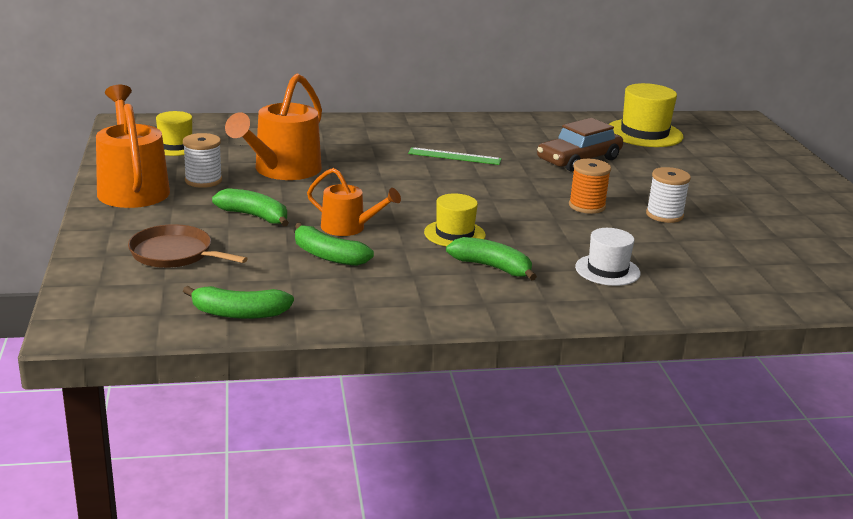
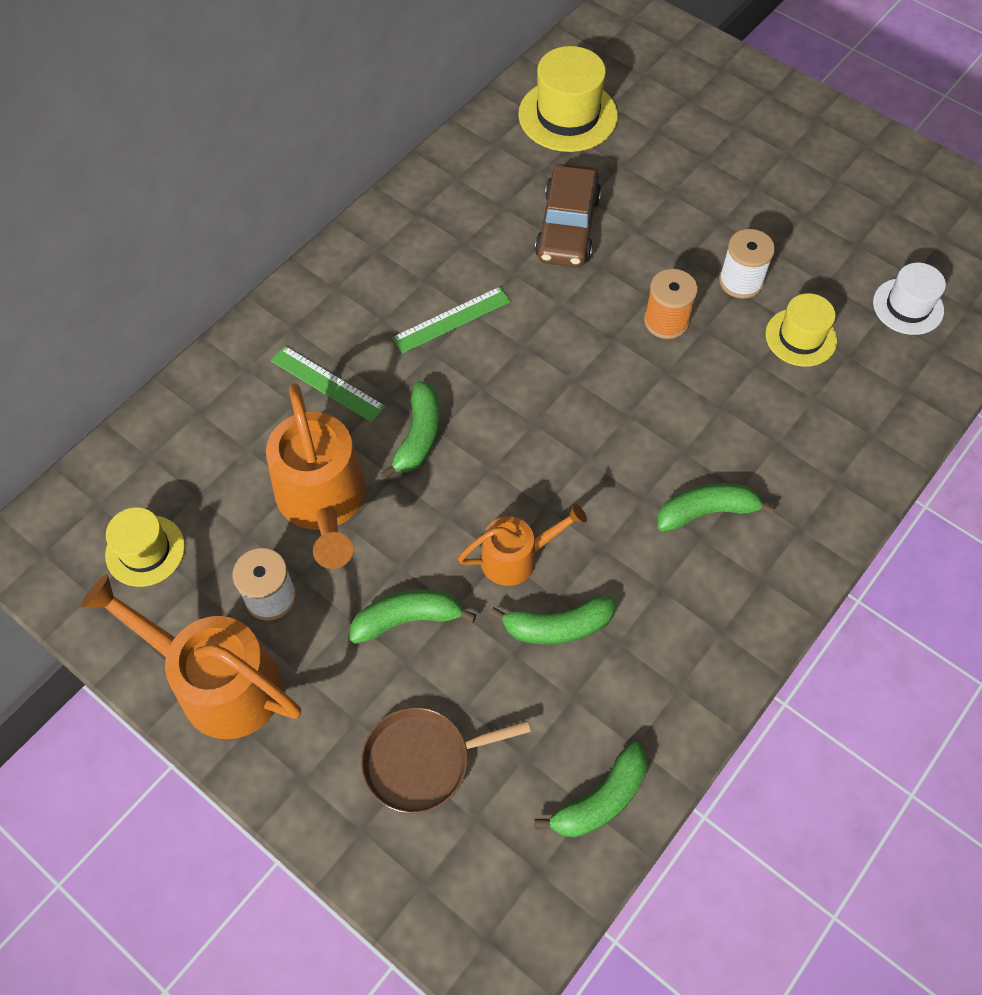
camera: 40 degrees left, 35 degrees up
(351, 145) = (327, 383): none -> green ruler
(368, 176) = (418, 436): none -> green banana
(454, 234) = (616, 480): yellow hat -> yellow hat (800, 337)
(607, 270) = (793, 429): white hat -> white hat (908, 306)

